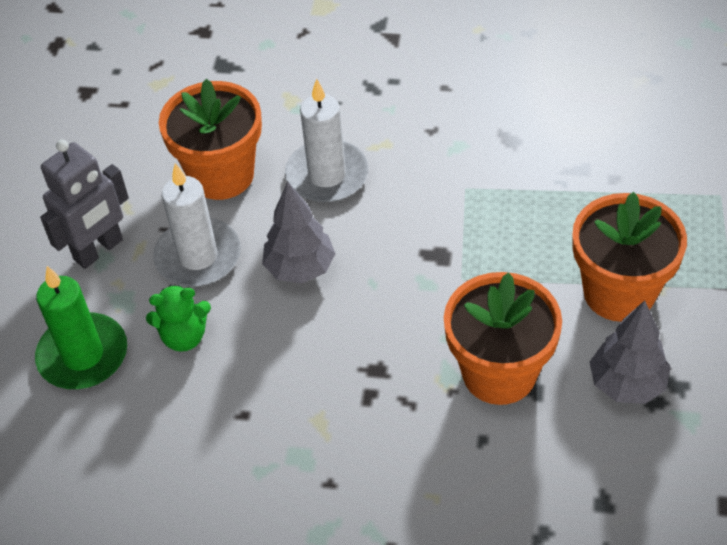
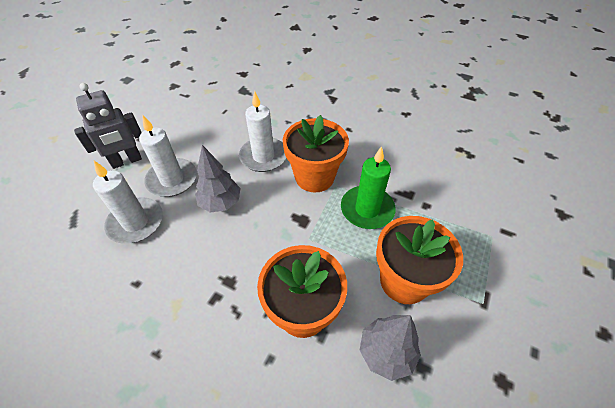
camera: 15 degrees right, 0 degrees up
(83, 355) = (78, 215): green candle -> green candle (367, 209)
(184, 336) = (136, 222): green teddy bear -> white candle
(221, 175) = (210, 141): orange flower pot -> orange flower pot (314, 177)

